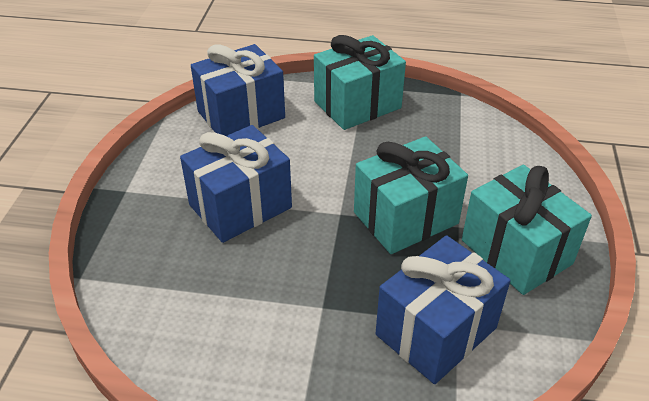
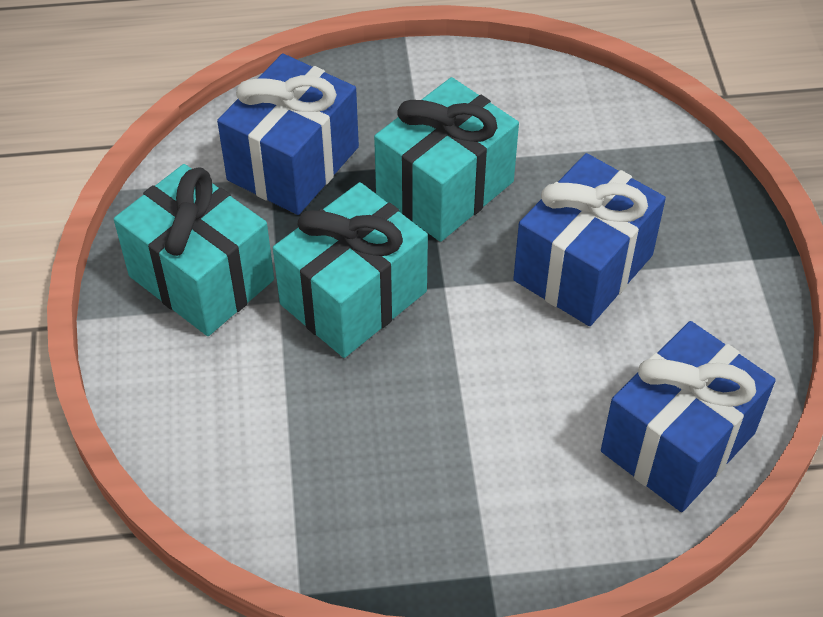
camera: 165 degrees right, 10 degrees up
(357, 105) = (487, 516): turquoise gift -> turquoise gift (445, 188)

